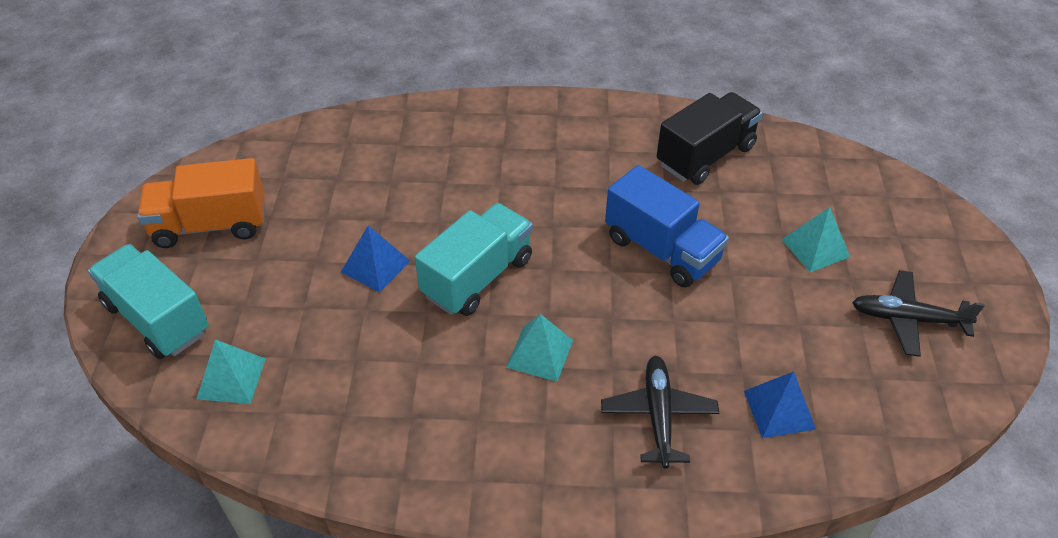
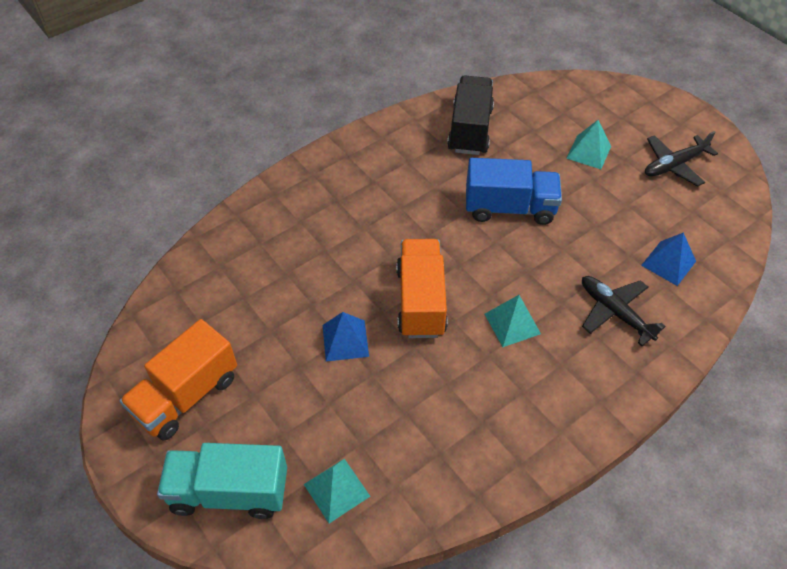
camera: 40 degrees left, 5 degrees up
(477, 277) = (421, 301): turquoise truck -> orange truck

